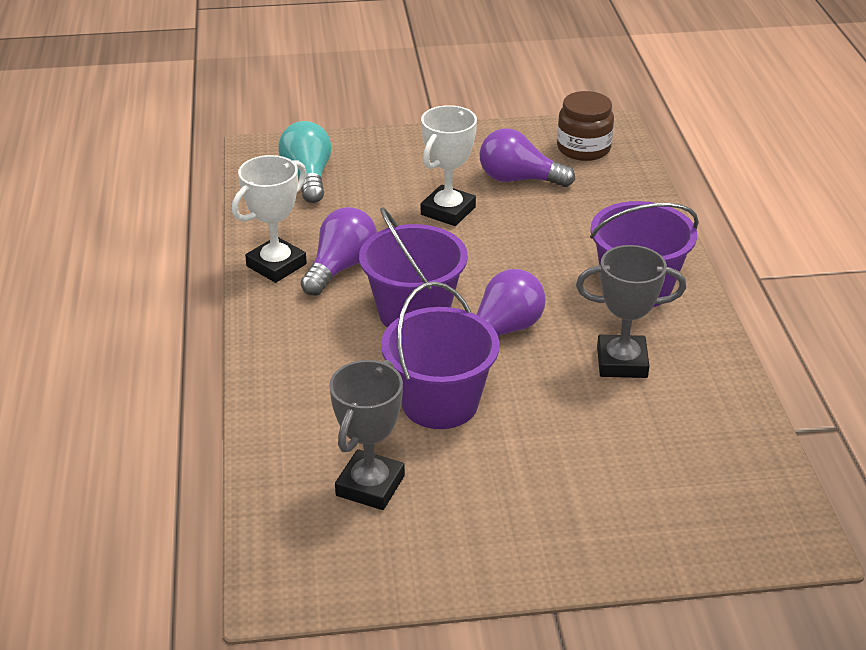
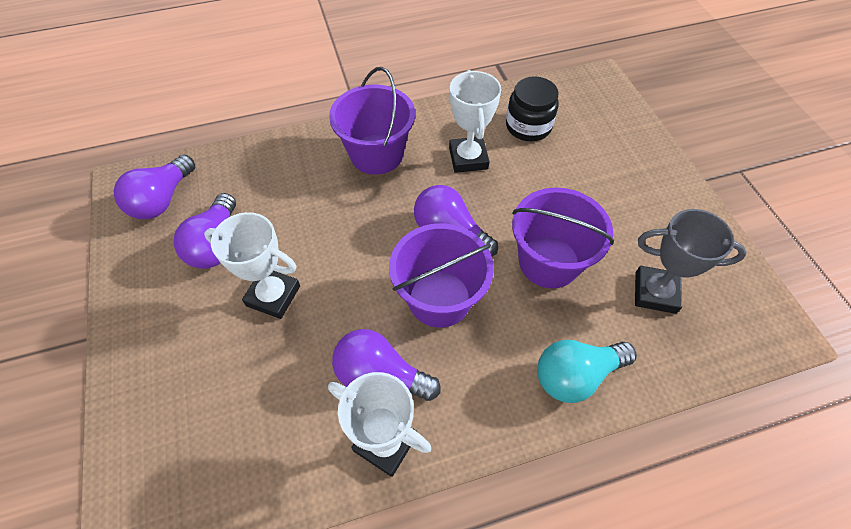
camera: 100 degrees left, 20 degrees up
(308, 177) = (203, 453): turquoise light bulb -> turquoise light bulb (576, 375)
(583, 148) = (162, 200): brown jar -> purple light bulb
(622, 362) = (468, 158): grey trophy -> white trophy
(682, 430) = (528, 126): none -> black jar

